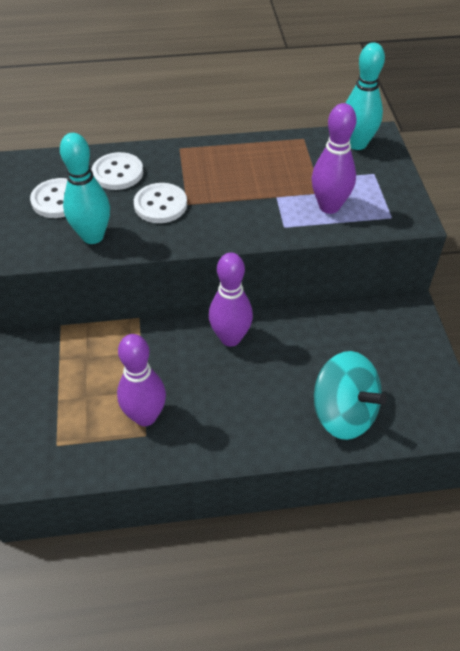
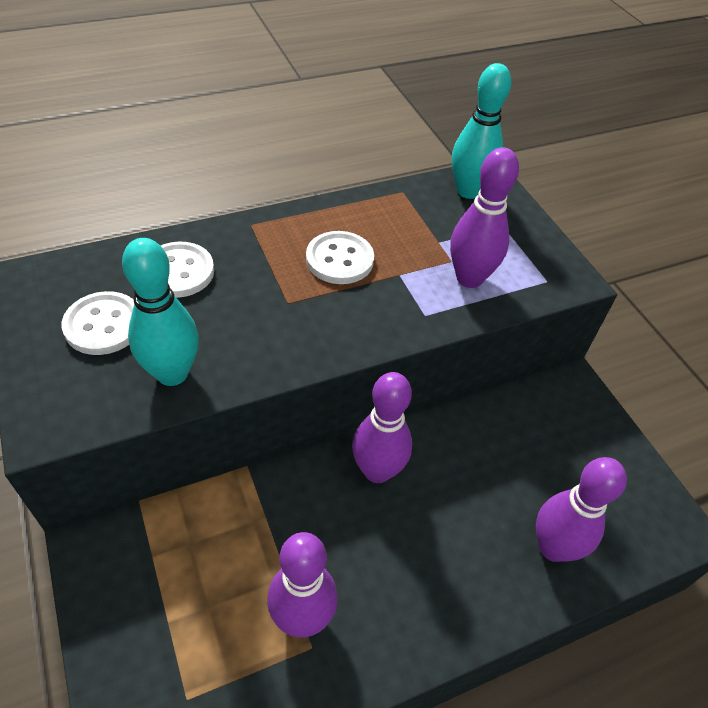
camera: 20 degrees left, 0 degrees up
(160, 205) = (253, 309): white button -> white button (339, 260)
(343, 413) = (553, 547): turquoise spinning top -> purple bowling pin

